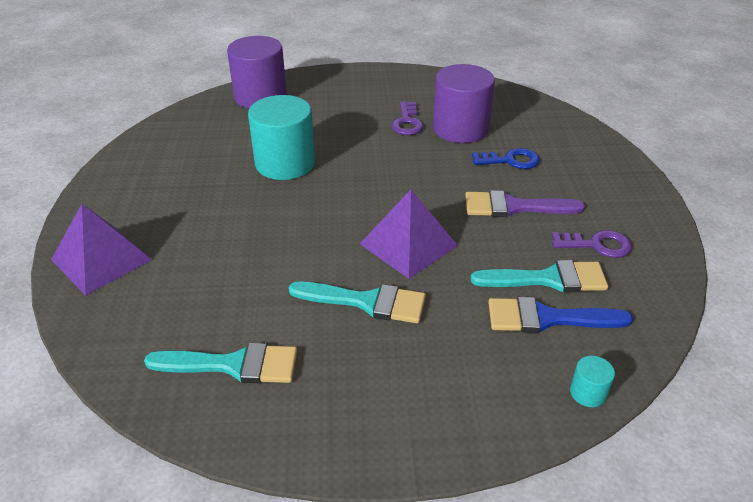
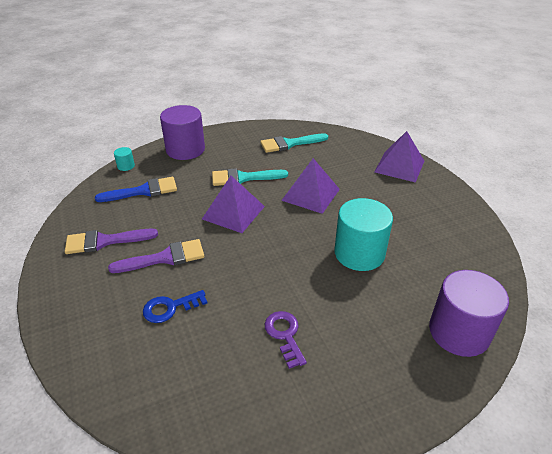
camera: 160 degrees right, 0 degrees up
(281, 245) = (310, 194): none -> purple pyramid
(460, 128) = (227, 341): purple cylinder -> purple cylinder (185, 149)
(548, 279) = (141, 211): turquoise brush -> none
(597, 245) = (104, 241): purple key -> purple brush

